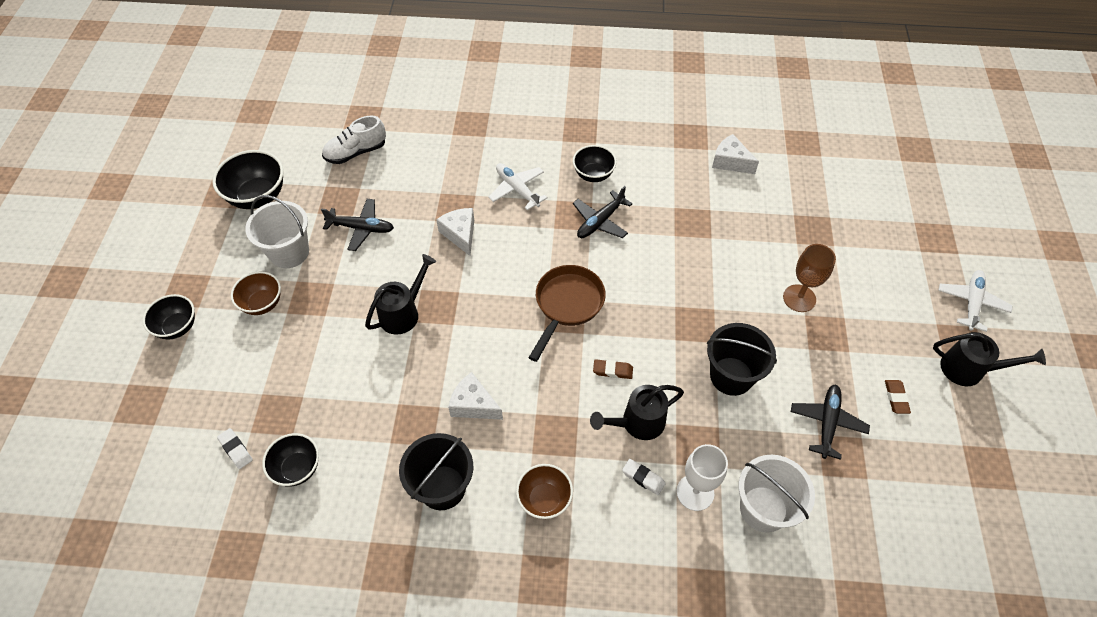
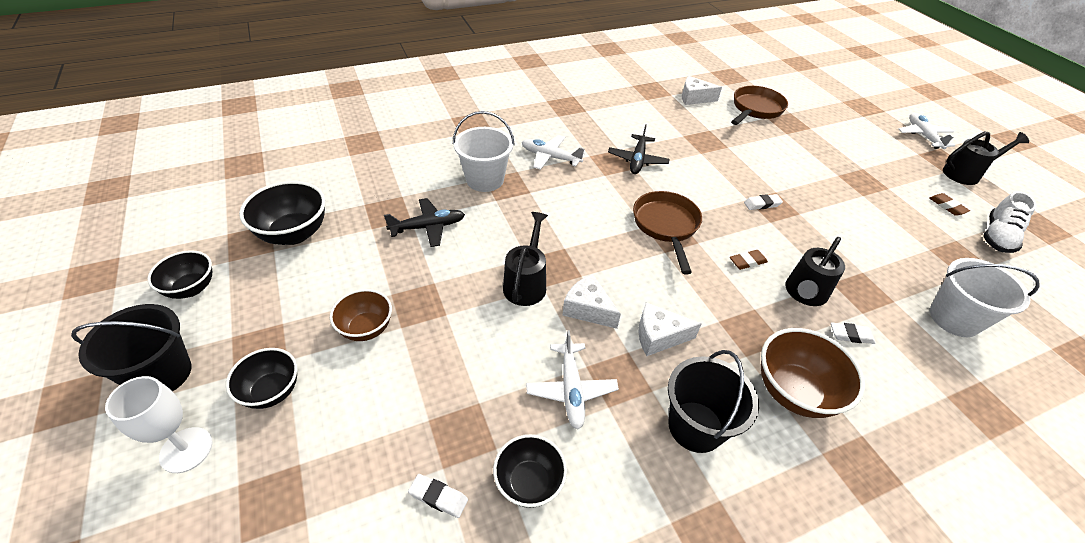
camera: 30 degrees left, 10 degrees down
(289, 252) = (364, 271): white bucket -> white bucket (485, 180)
(356, 152) = (377, 170): white shoe -> white shoe (997, 237)
(373, 417) = (571, 390): none -> white plane
(460, 234) = (528, 203): white cheese -> white cheese (588, 309)
(544, 499) = (794, 392): brown bowl -> brown bowl, size x1.54
(593, 175) = (603, 131): black bowl -> black bowl (191, 288)
(684, 317) = (762, 204): none -> white eraser
(695, 492) = (898, 329): white goblet -> white goblet (186, 450)
(731, 376) = (834, 232): black bucket -> black bucket (162, 374)
(790, 199) = (755, 109): none -> brown pan
(799, 298) = (823, 166): brown goblet -> none
(827, 423) = (926, 239): black plane -> none

